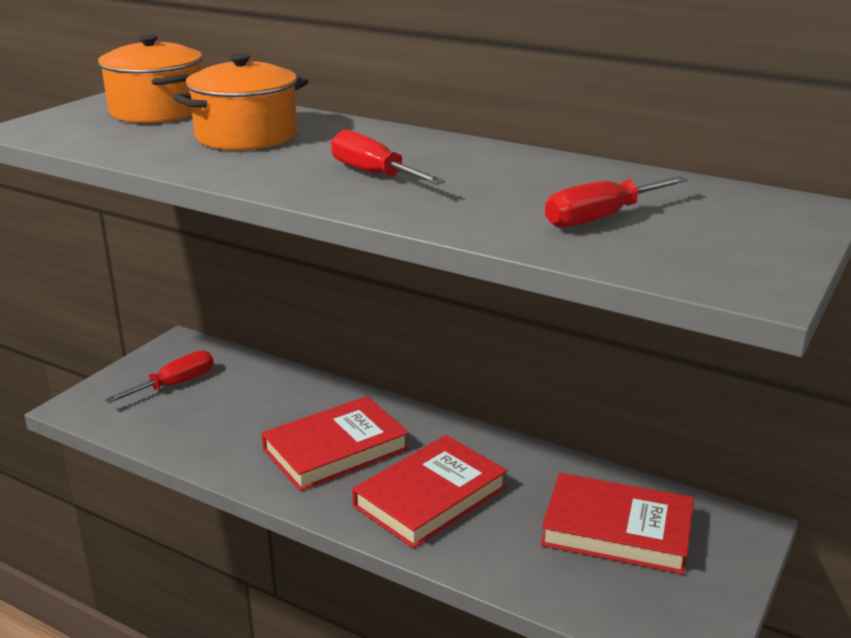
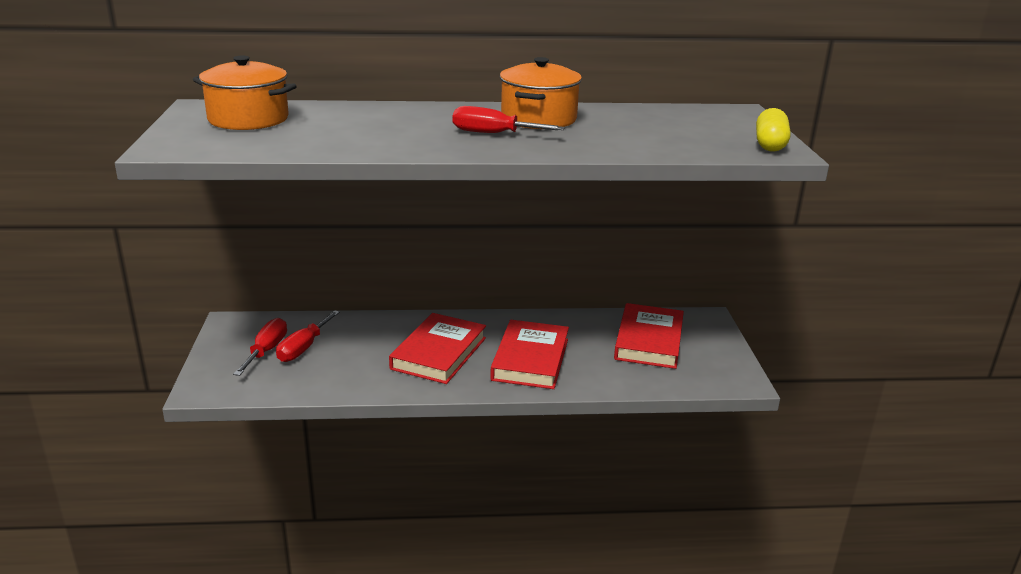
camera: 35 degrees left, 0 degrees up
(246, 136) = (358, 125): orange pot -> orange pot (538, 119)
(601, 218) = (660, 134): red screwdriver -> red screwdriver (303, 348)
(617, 530) = (649, 341): red book -> red book turned 60 degrees counterclockwise
(754, 271) = (770, 144): none -> yellow capsule

